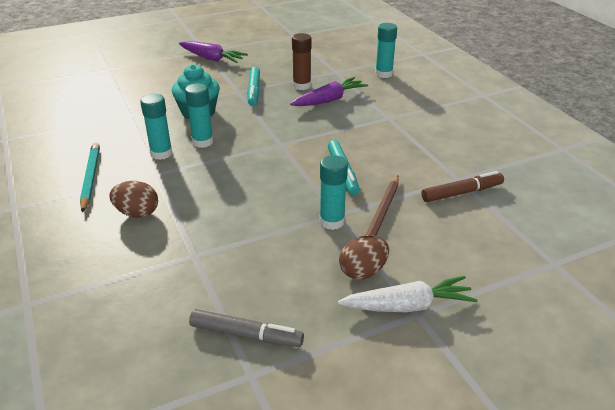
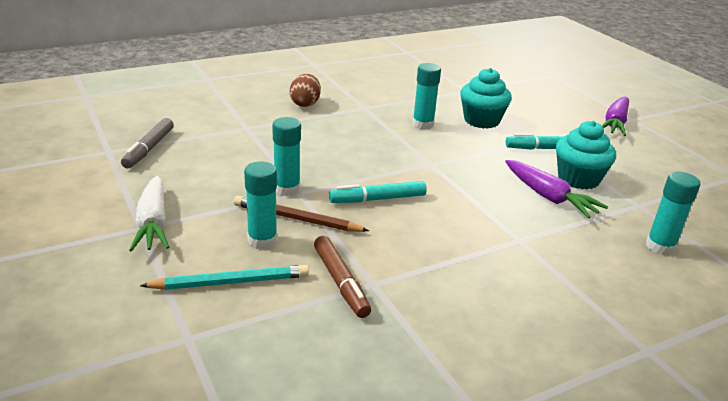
camera: 85 degrees right, 5 degrees down
(90, 178) = (354, 84): turquoise pencil -> turquoise pencil (230, 282)
(161, 153) = (397, 108): turquoise glue stick -> turquoise glue stick (262, 240)
(301, 86) = (578, 179): brown glue stick -> turquoise cupcake
(363, 271) = (207, 202): brown egg -> none

